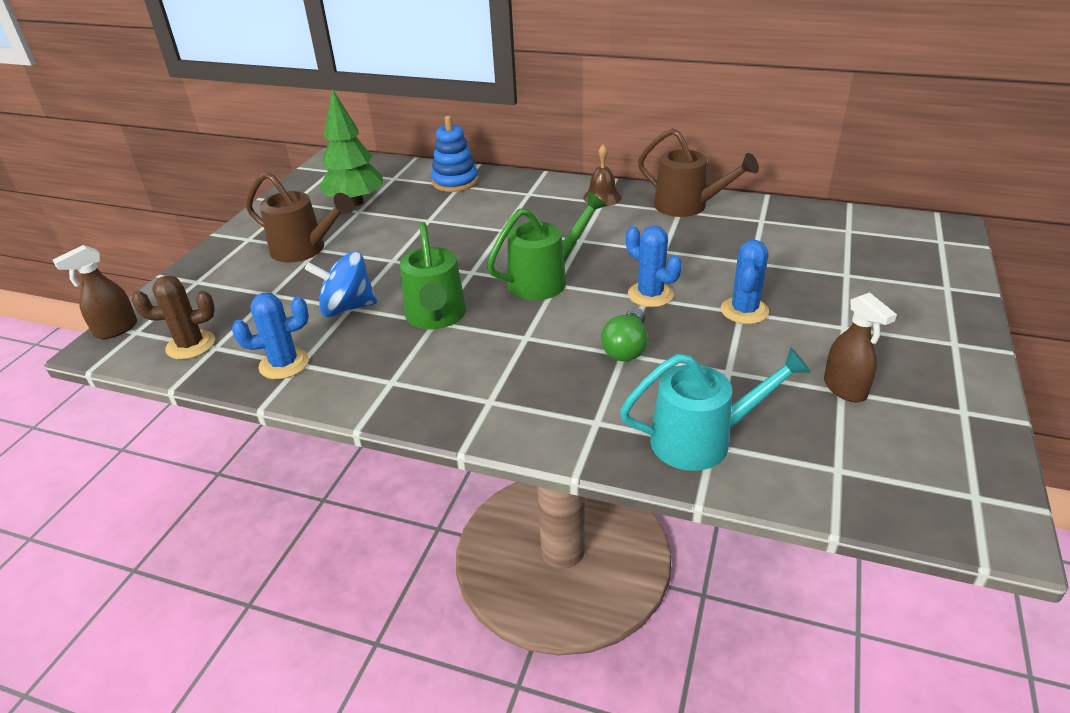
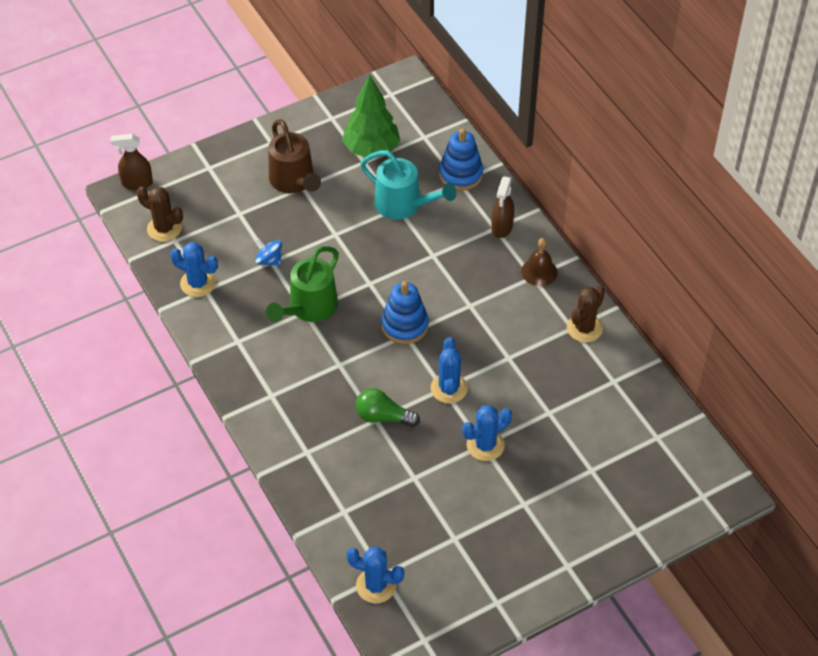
camera: 40 degrees right, 15 degrees up
(347, 308) = (269, 260): blue spinning top -> blue spinning top, size x0.60
(545, 279) = (404, 325): green watering can -> blue stacking toy
(626, 347) = (383, 417): green light bulb -> green light bulb turned 45 degrees clockwise
(688, 206) = (584, 328): brown watering can -> brown cactus
(703, 440) = (343, 505): turquoise watering can -> turquoise watering can (404, 205)
(845, 389) = (458, 539): brown spray bottle -> brown spray bottle (502, 227)
(850, 485) = (376, 585): none -> blue cactus

